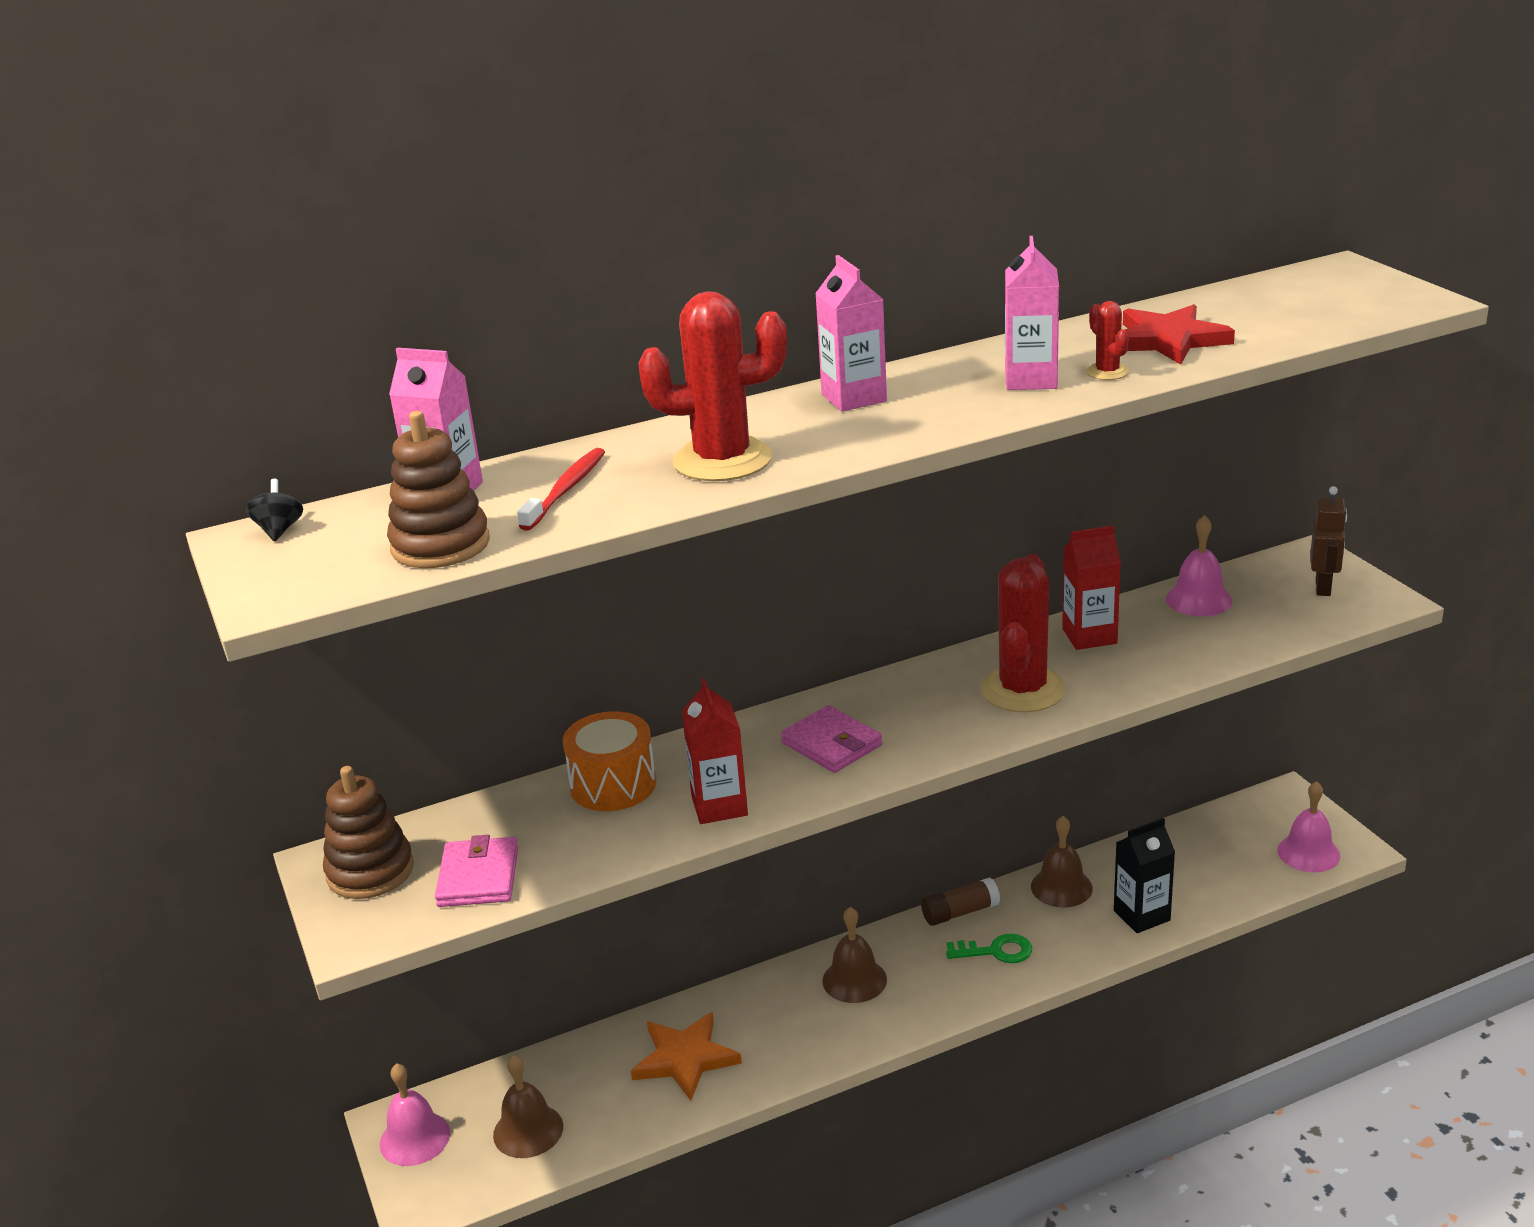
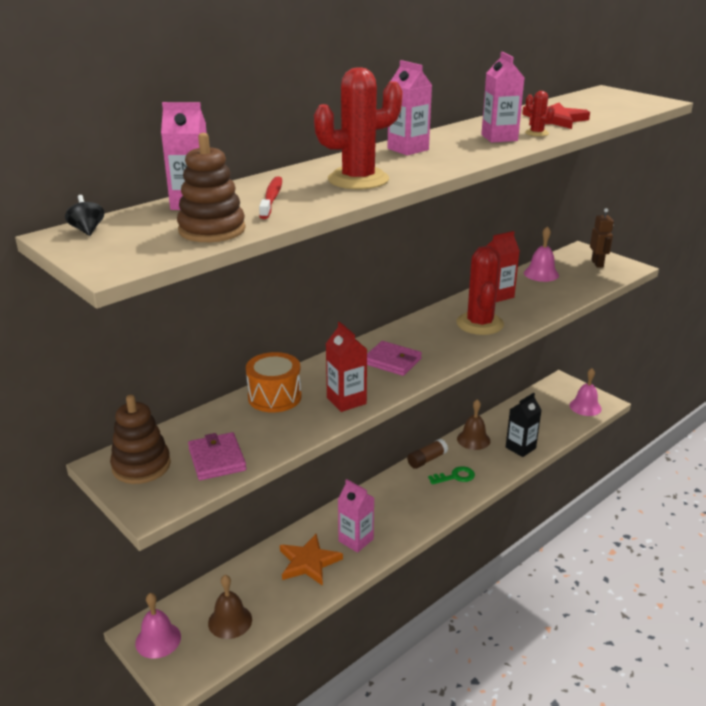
camera: 20 degrees left, 0 degrees up
(776, 1035) = (356, 540): none -> pink carton
(854, 980) = (386, 503): brown bell -> none

